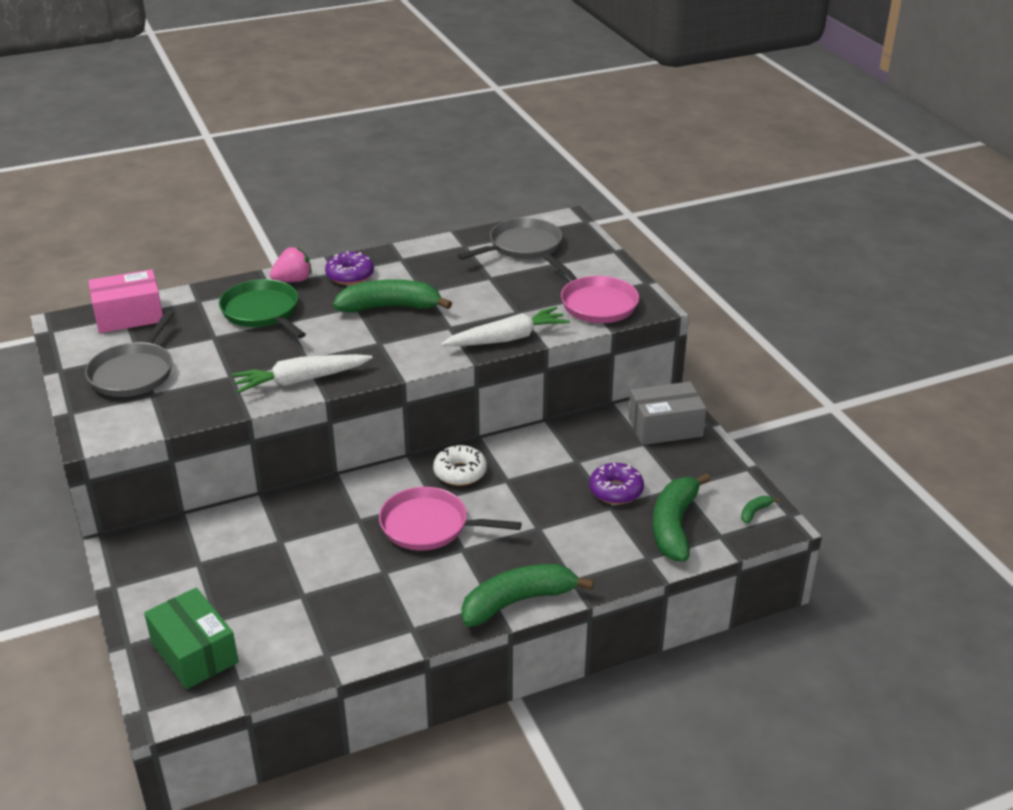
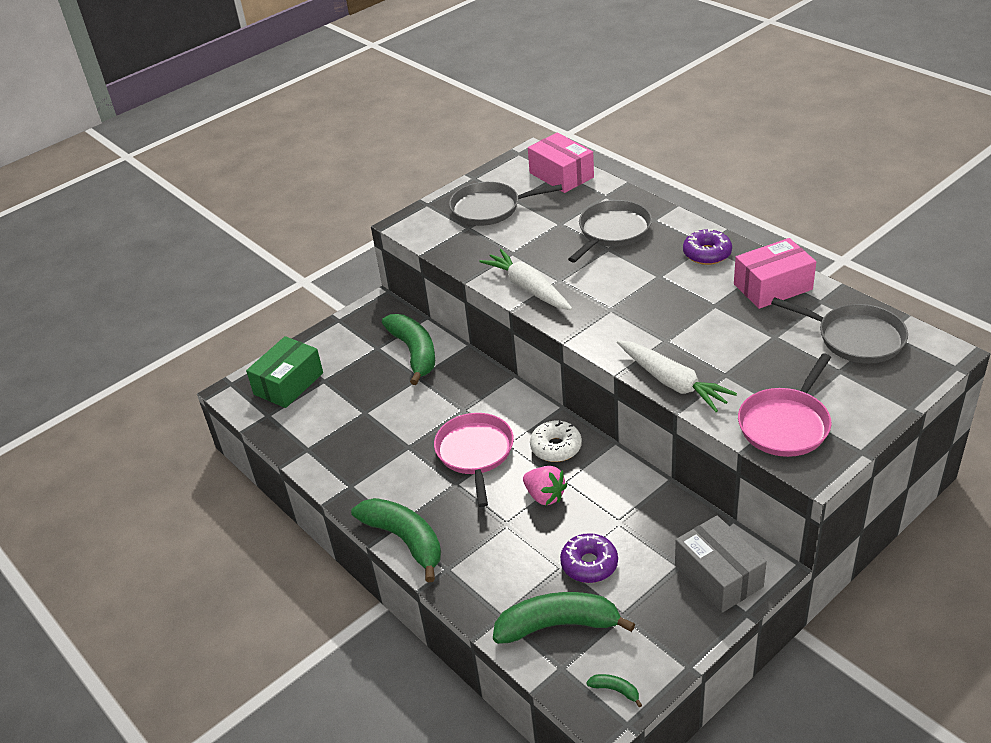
camera: 75 degrees right, 5 degrees up
(262, 312) = (612, 231): green pan -> grey pan
(293, 280) = (673, 228): pink strawberry -> pink strawberry (545, 496)
(390, 307) = (672, 295): green banana -> green banana (414, 353)
(426, 260) = (773, 287): none -> pink box

